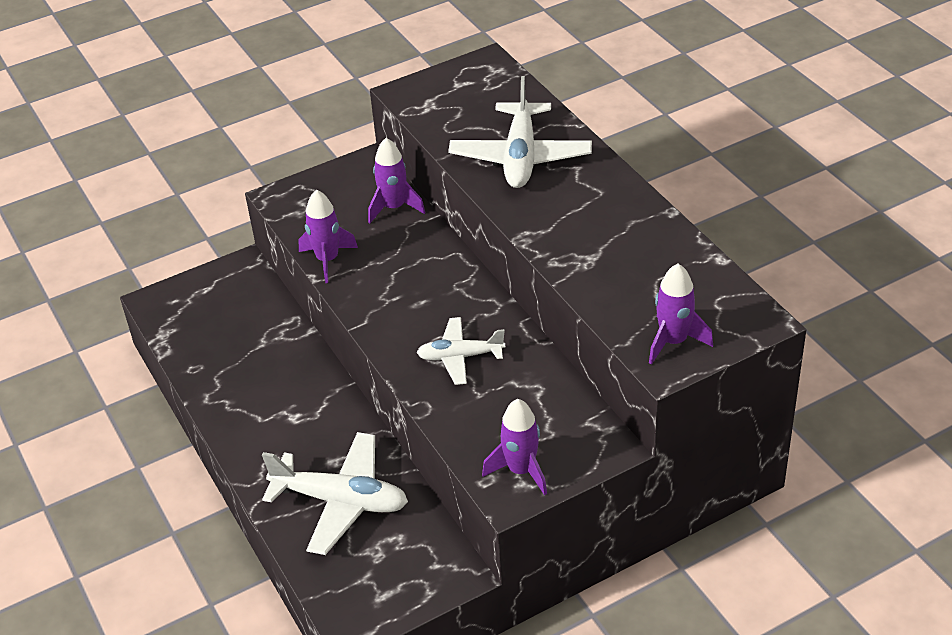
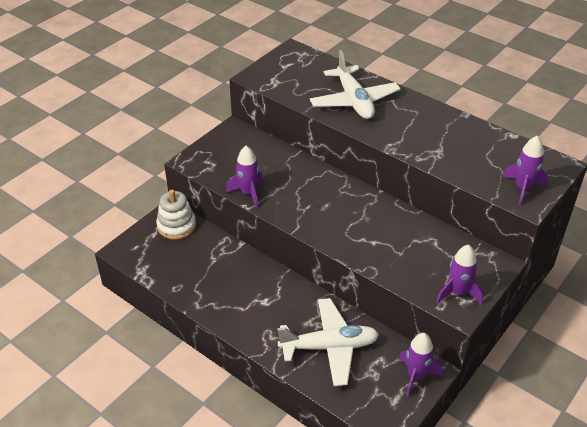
camera: 25 degrees left, 0 degrees up
(241, 285) = (176, 226): none -> white stacking toy
(394, 208) = (270, 152): purple rocket -> purple rocket (416, 376)
(460, 357) = (373, 233): white plane -> none

